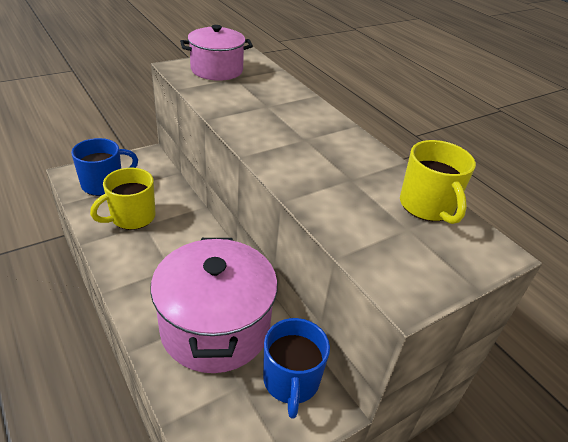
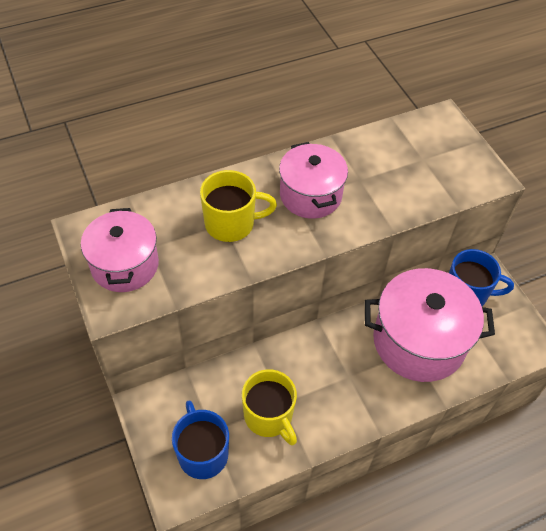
camera: 80 degrees left, 15 degrees up
(316, 148) = (310, 195): none -> pink pot
(427, 206) = (395, 140): yellow mug -> yellow mug (231, 224)

